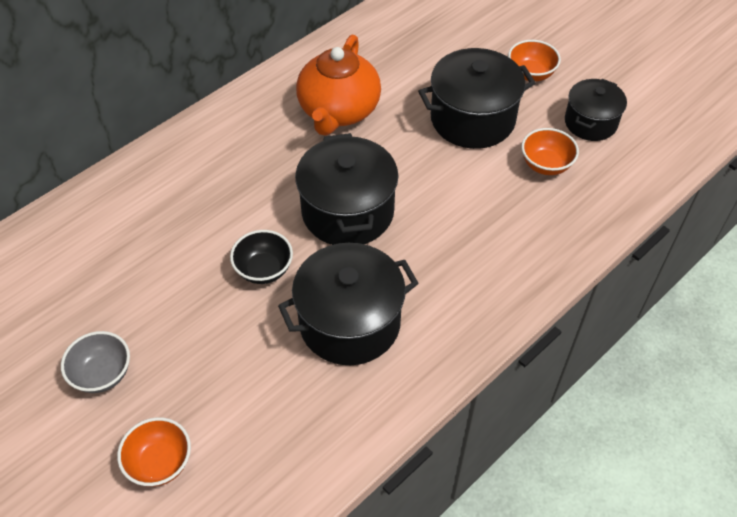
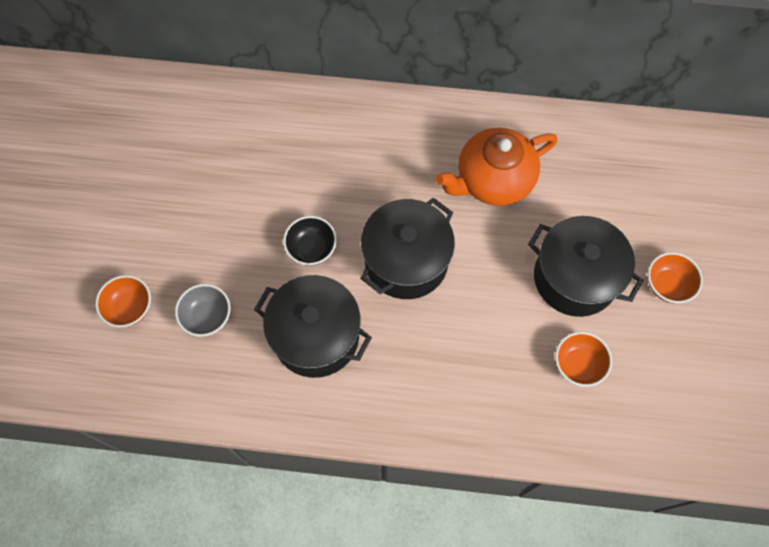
camera: 50 degrees right, 15 degrees up
(102, 374) = (160, 223): grey bowl -> grey bowl (207, 317)
(590, 122) = (657, 368): black pot -> none

